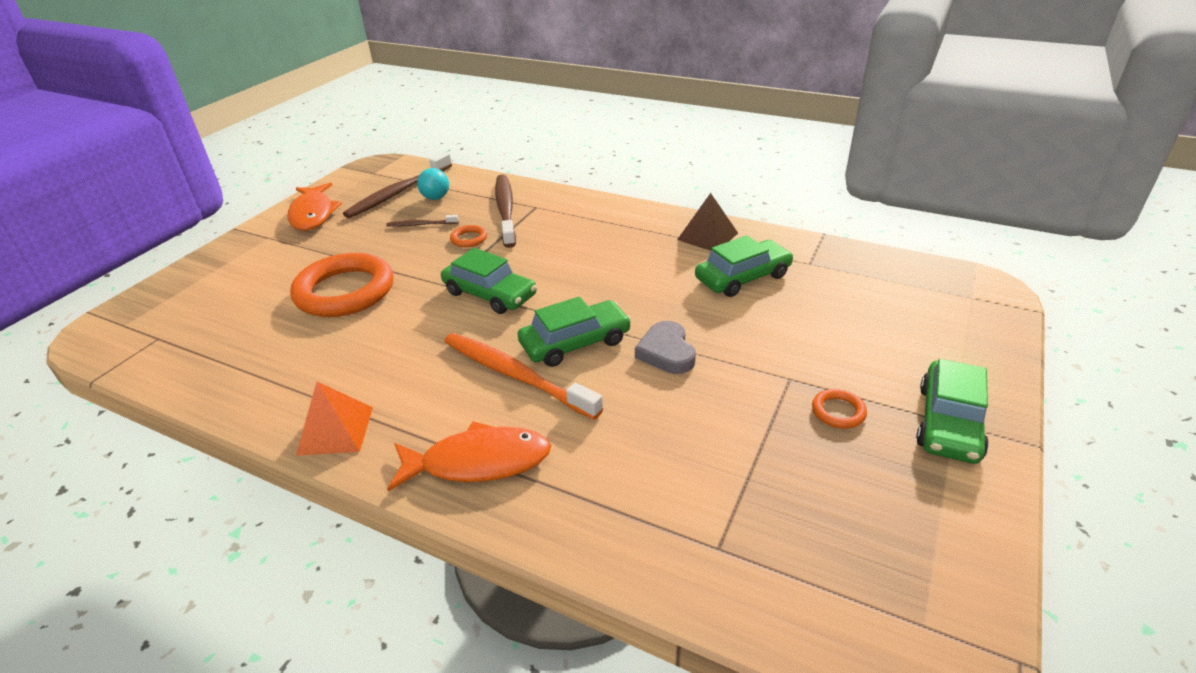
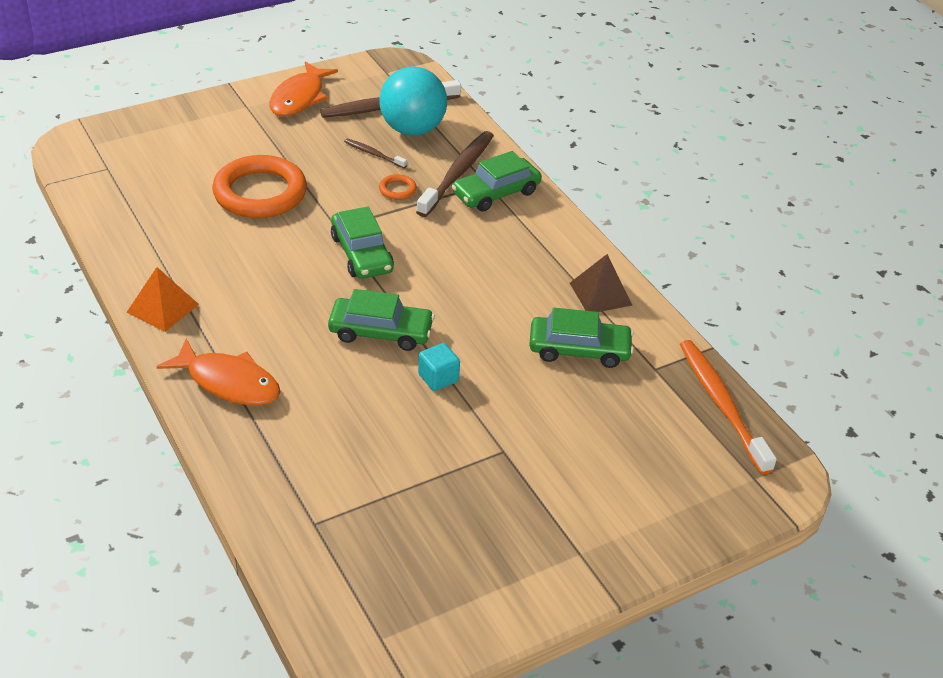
camera: 30 degrees right, 5 degrees up
(436, 198) = (412, 129): turquoise ball -> turquoise ball, size x2.03
(515, 375) = (312, 333): orange toothbrush -> orange toothbrush (721, 404)
(666, 352) = (438, 378): grey heart -> turquoise cube
(838, 411) = (506, 494): orange ring -> none
(949, 422) = (576, 551): green car -> green car (496, 193)

